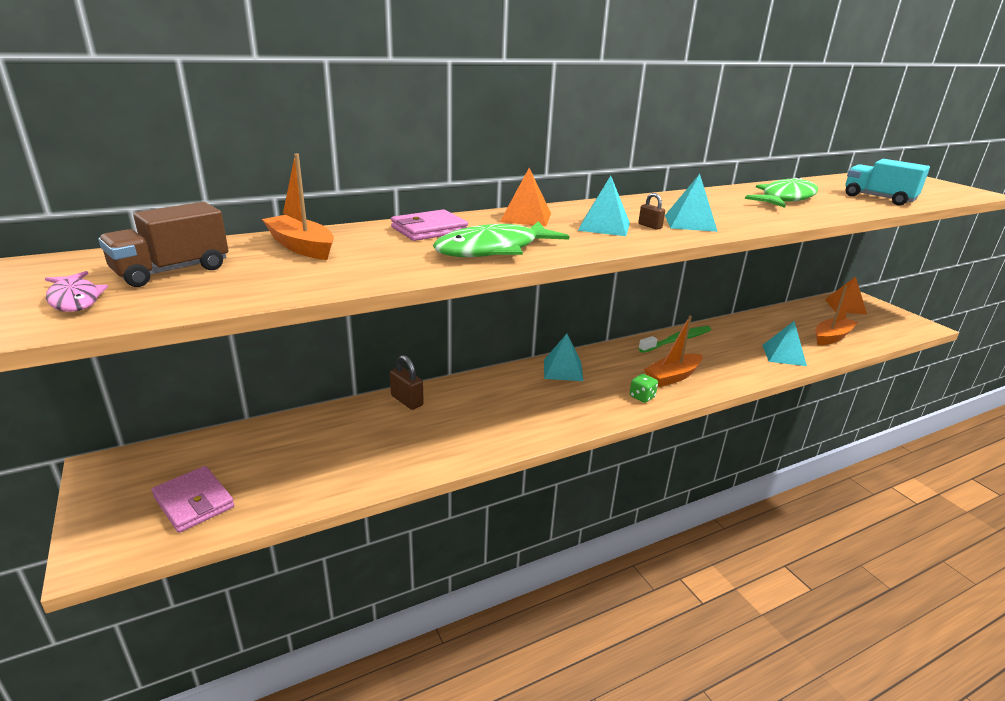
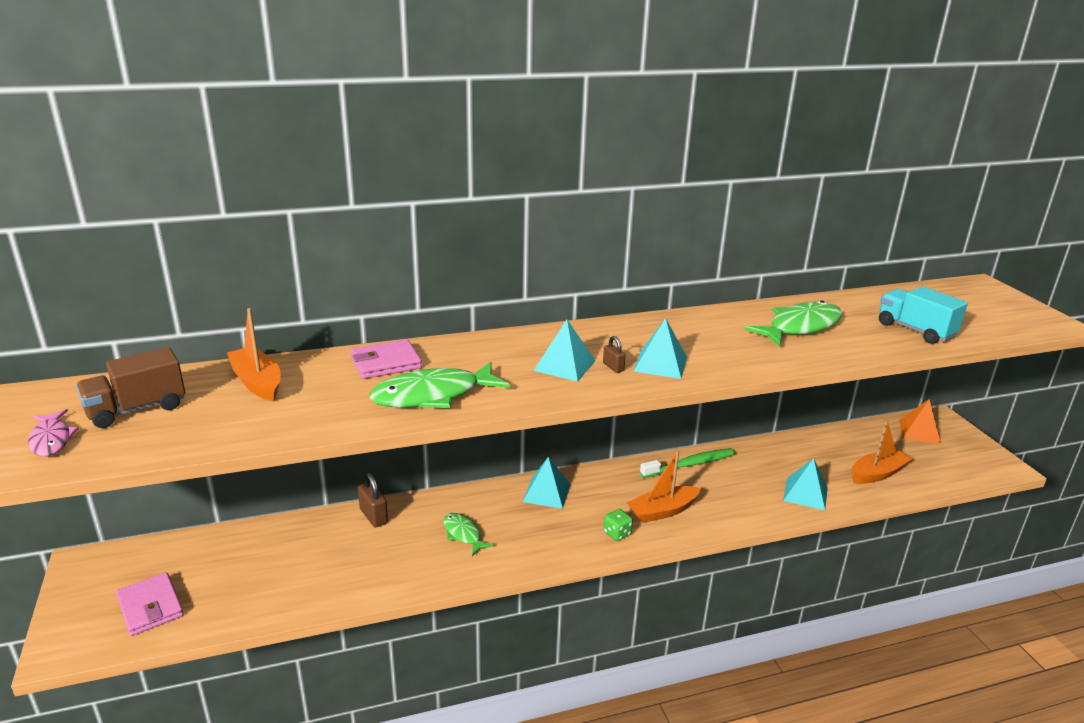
camera: 10 degrees right, 0 degrees up
(500, 408) = (463, 534): none -> green fish
(526, 217) = (491, 348): orange pyramid -> none

